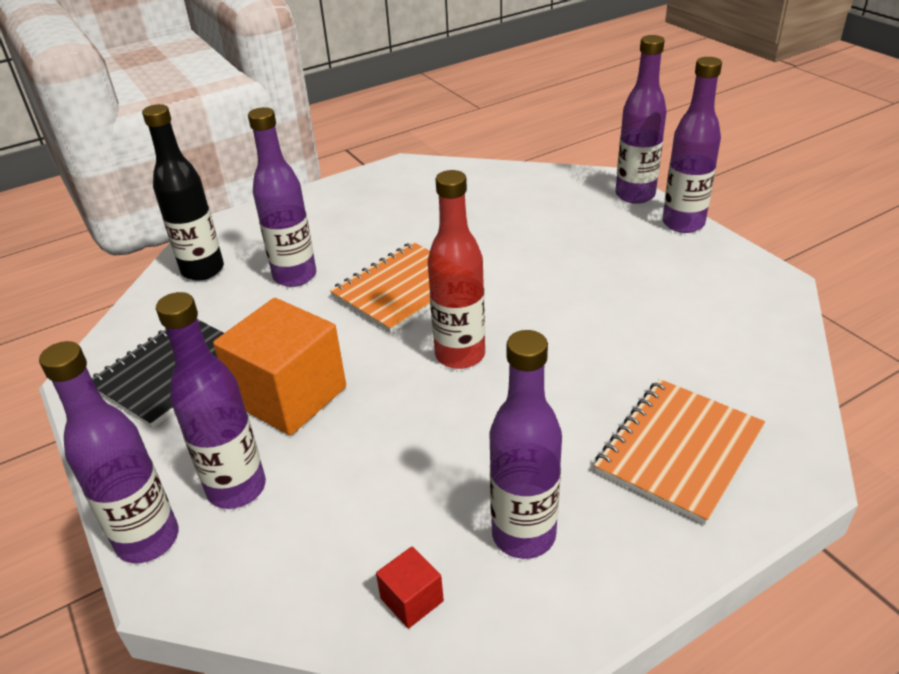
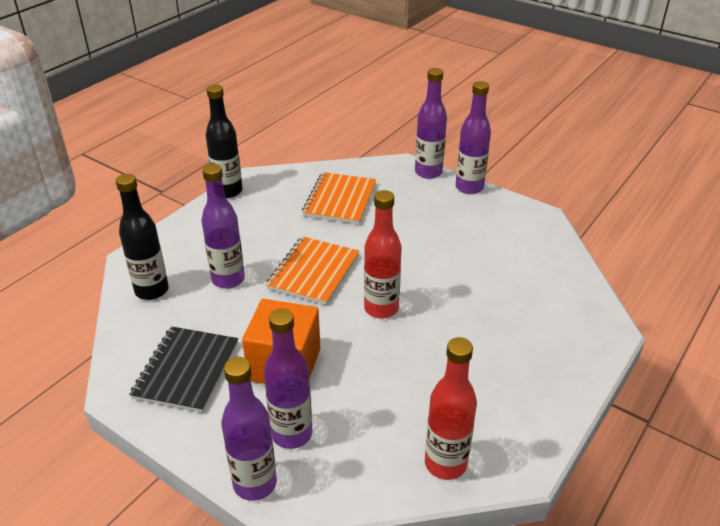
camera: 25 degrees left, 0 degrees up
(365, 176) = (228, 191): none -> black bottle
(412, 600) = (445, 464): red cube -> red bottle
(523, 535) = (486, 408): purple bottle -> none
(679, 450) = (543, 334): orange notebook -> orange notebook (340, 200)

